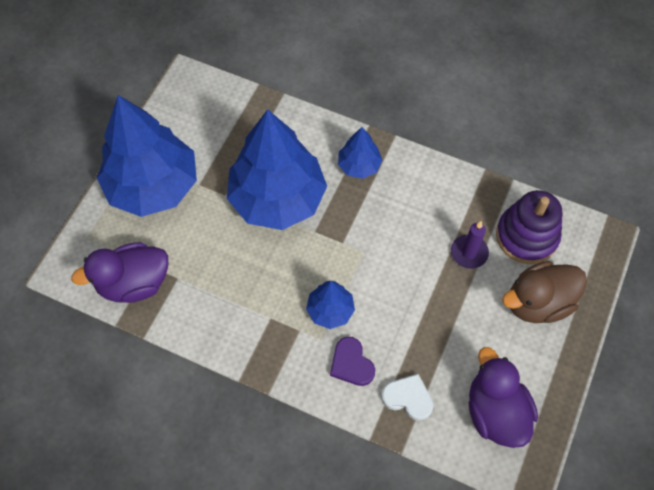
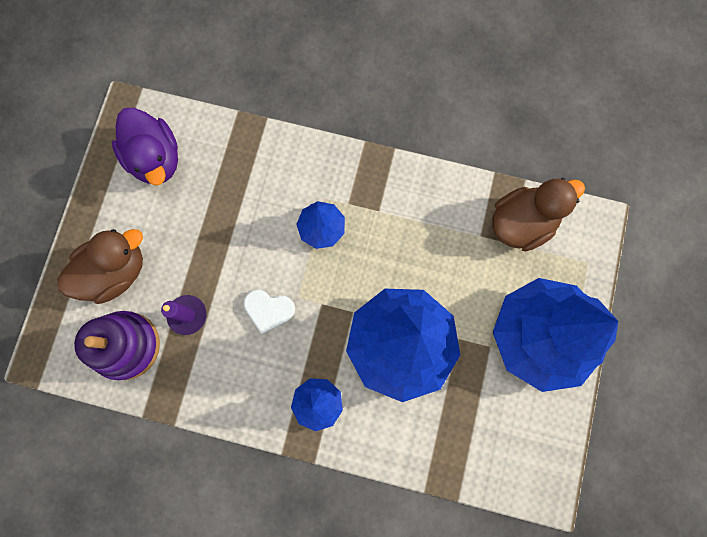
camera: 170 degrees right, 15 degrees up
(134, 283) = (522, 223): purple duck -> brown duck
(351, 364) = (293, 180): purple heart -> none
(408, 398) = (236, 158): white heart -> white heart (268, 310)

